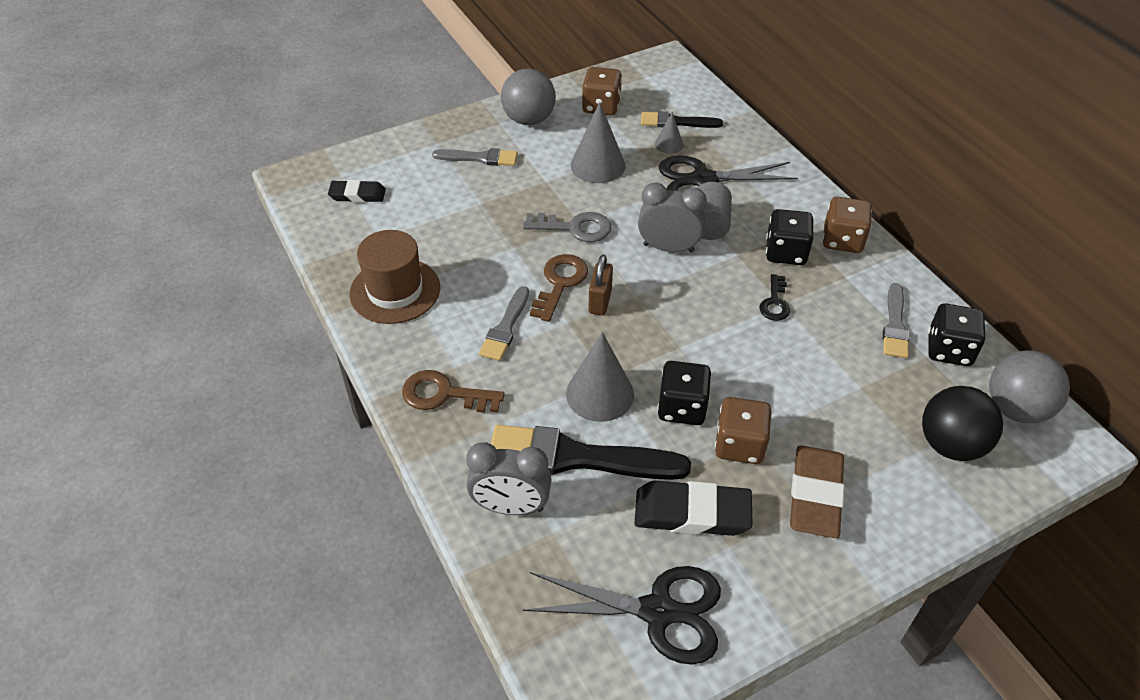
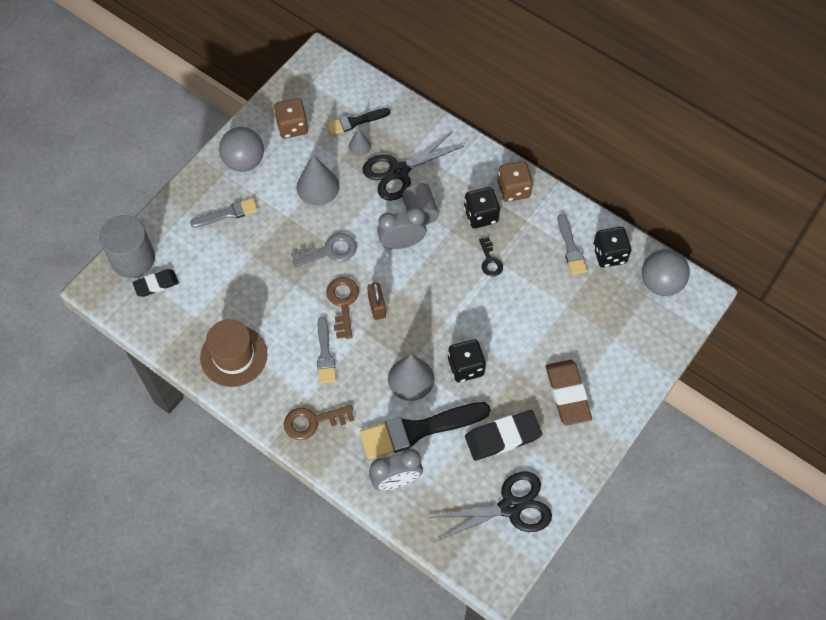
camera: 25 degrees left, 15 degrees up
(350, 165) = (133, 259): none -> grey cylinder
(739, 445) = (511, 379): brown dice -> none
(950, 444) = (631, 325): black ball -> none

